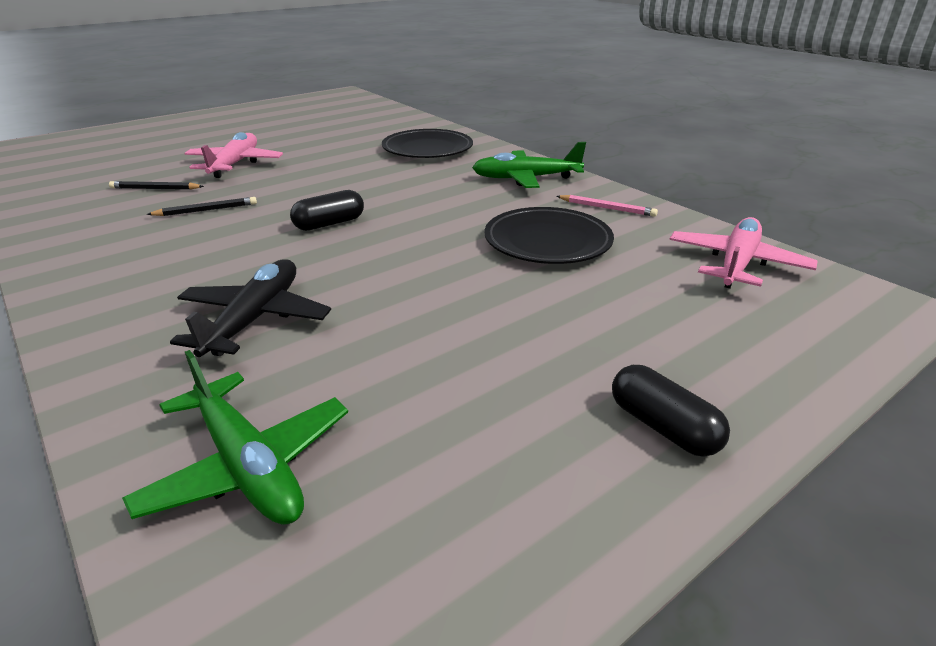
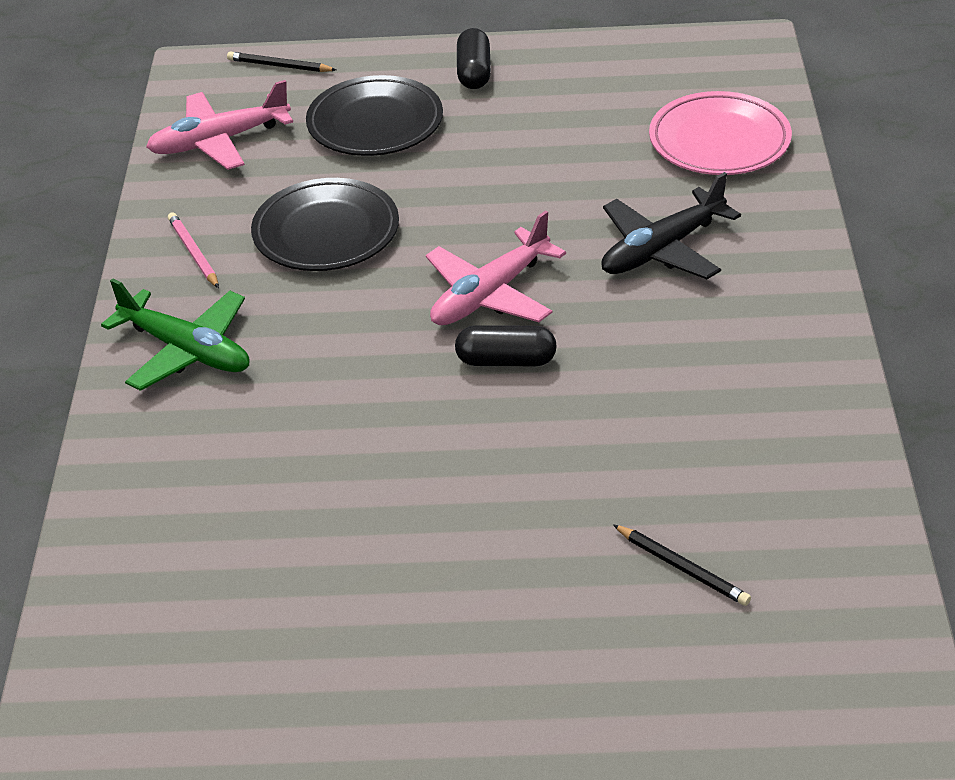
camera: 140 degrees left, 10 degrees up
(206, 210) = (632, 463): black pencil -> black pencil (279, 66)
(235, 164) = (528, 605): pink plane -> pink plane (490, 294)
(247, 466) = (719, 141): green plane -> pink plate
(427, 149) = (201, 506): black plate -> black plate (375, 123)

